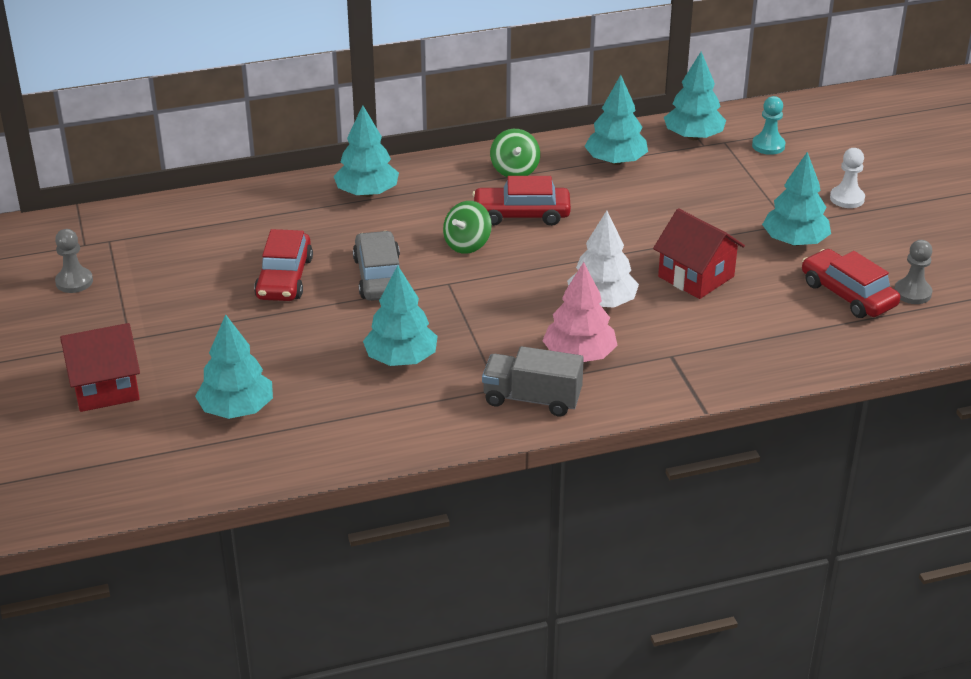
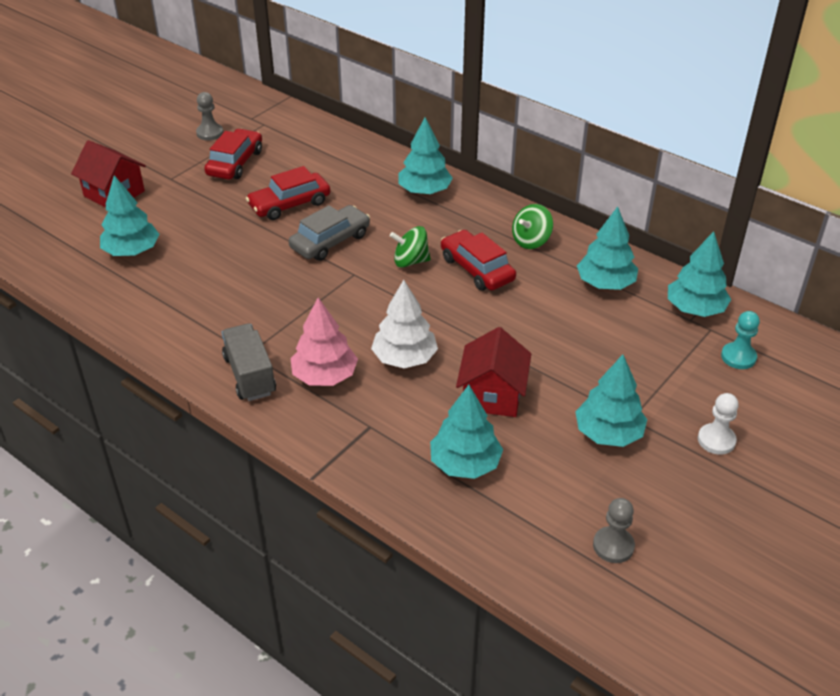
camera: 55 degrees right, 5 degrees up
(401, 359) = (244, 293): turquoise tree -> turquoise tree (465, 464)
(848, 294) = (564, 501): red car -> red car (235, 163)

